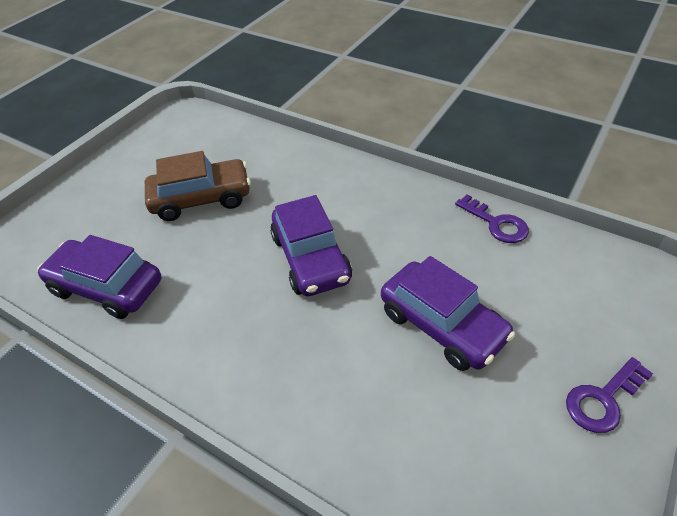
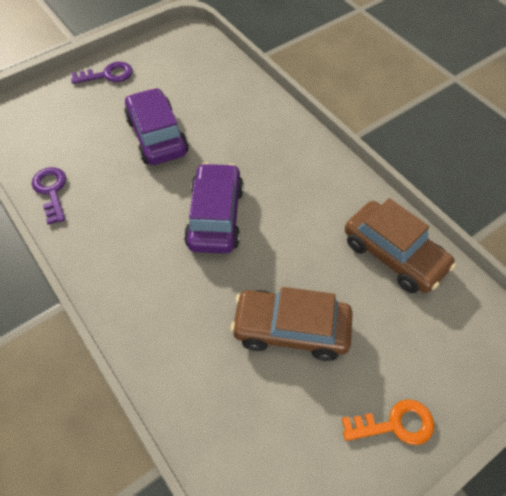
camera: 160 degrees left, 10 degrees up
(107, 287) = (393, 255): purple car -> brown car
(110, 174) = (395, 424): none -> orange key

